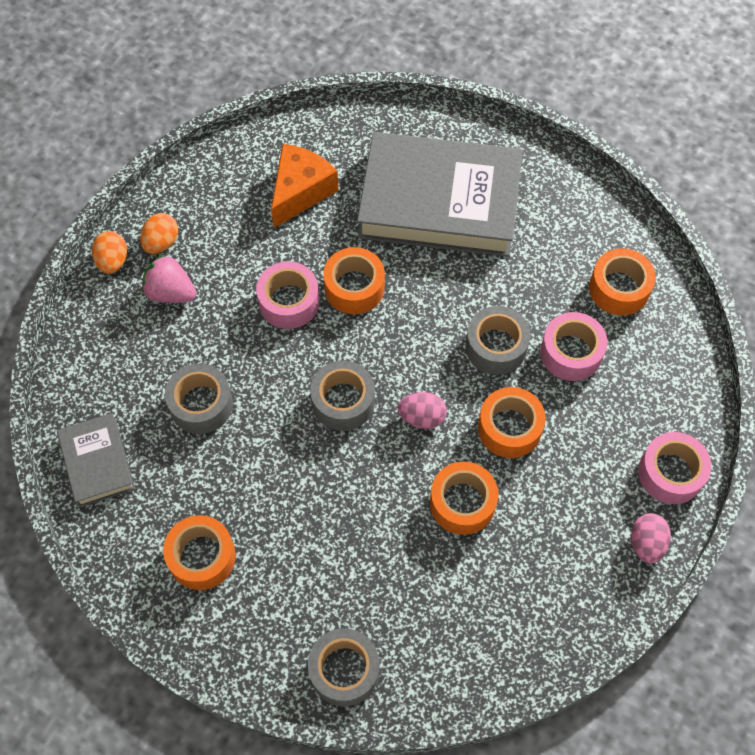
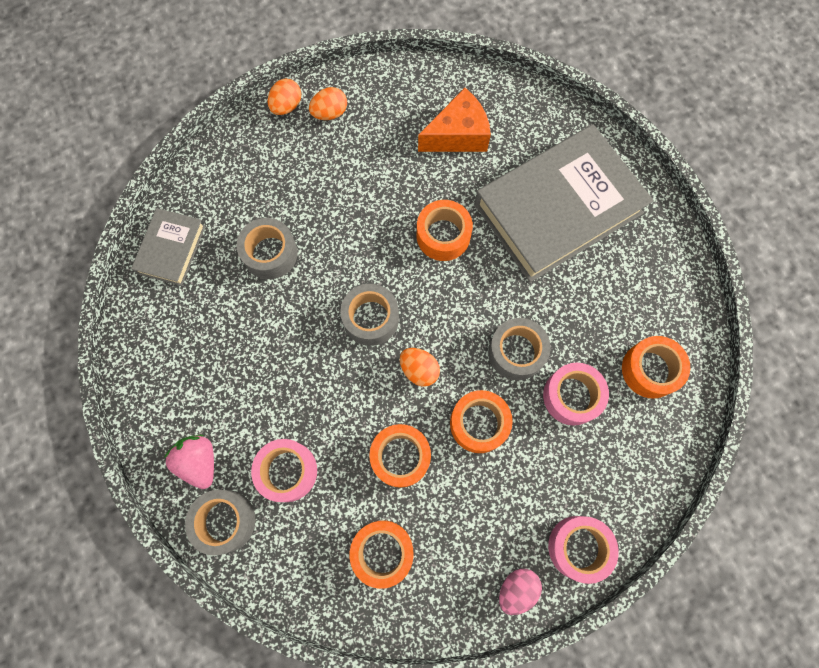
camera: 35 degrees right, 10 degrees up
(171, 292) = (309, 155): pink strawberry -> pink strawberry (199, 461)
(202, 557) = (190, 367): orange tape -> orange tape (382, 552)
(289, 302) = (387, 216): pink tape -> pink tape (287, 471)
(422, 417) = (419, 370): pink egg -> orange egg
(439, 202) = (558, 208): grey book -> grey book turned 75 degrees counterclockwise

